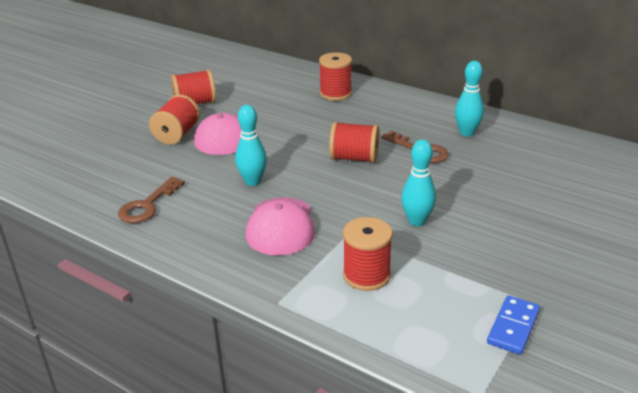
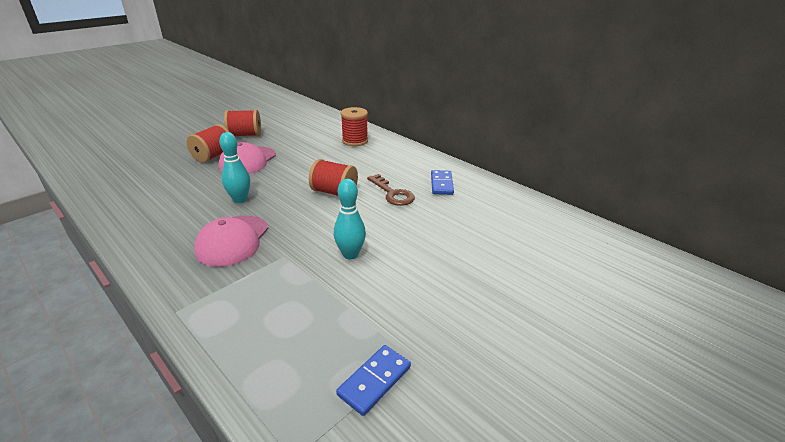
camera: 10 degrees right, 0 degrees up
(147, 205) = (144, 207): brown key -> none
(366, 275) = (271, 298): red spool -> none
(467, 133) = (441, 184): turquoise bowling pin -> blue domino

